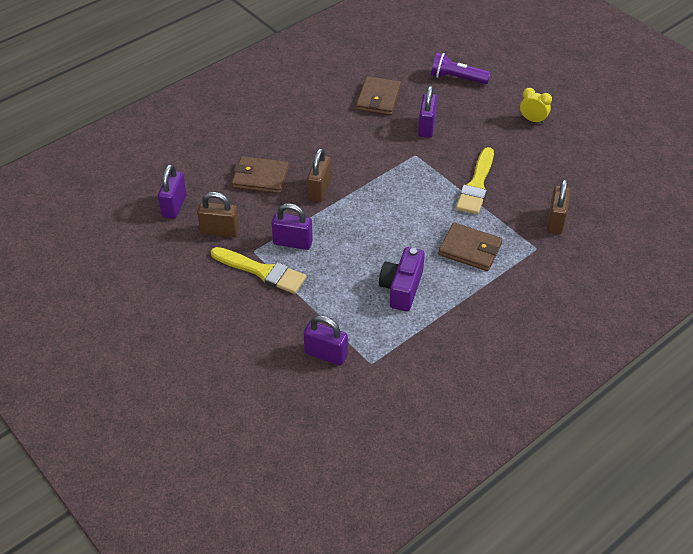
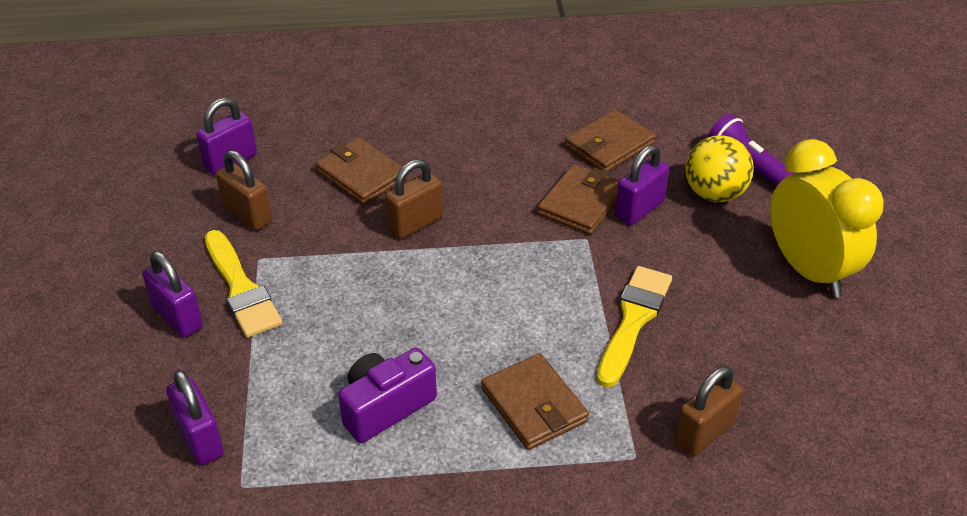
camera: 35 degrees right, 5 degrees down
(292, 242) = (314, 272): purple padlock -> purple padlock (177, 317)
(394, 137) = (581, 203): none -> brown wallet
(455, 101) = (714, 194): none -> yellow ball
(476, 185) = (633, 320): yellow brush -> yellow brush turned 150 degrees clockwise
(533, 120) = (808, 270): yellow clock -> yellow clock, size x2.20

